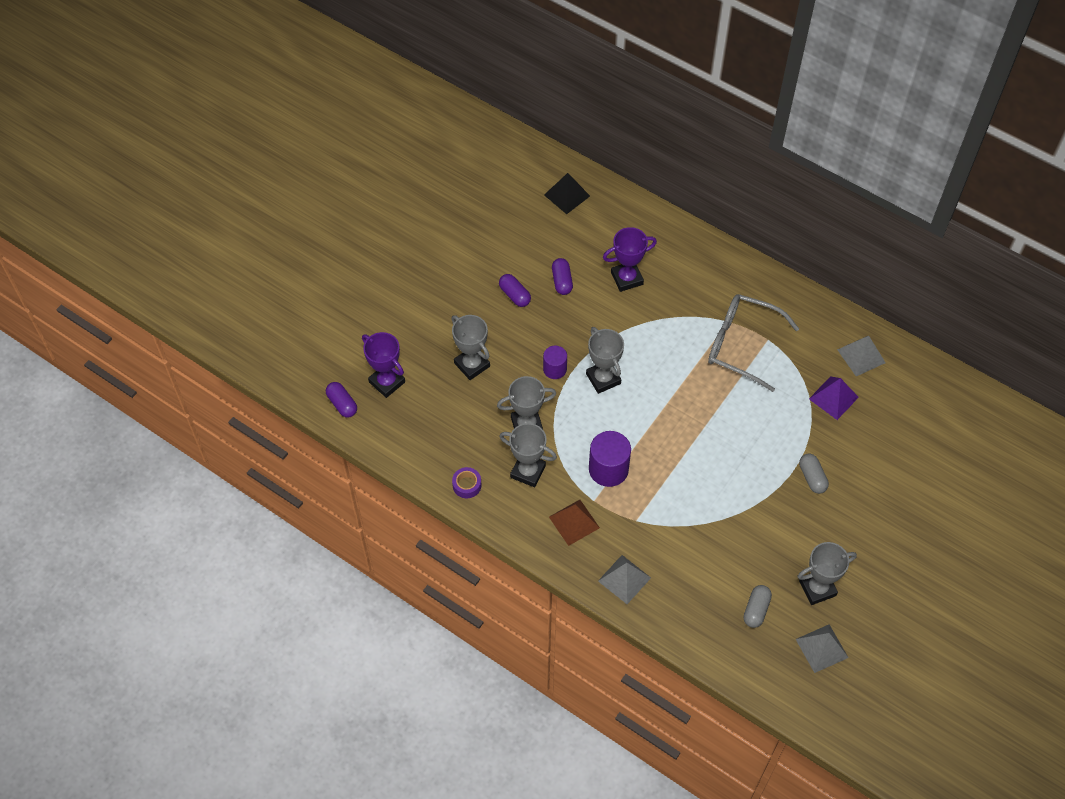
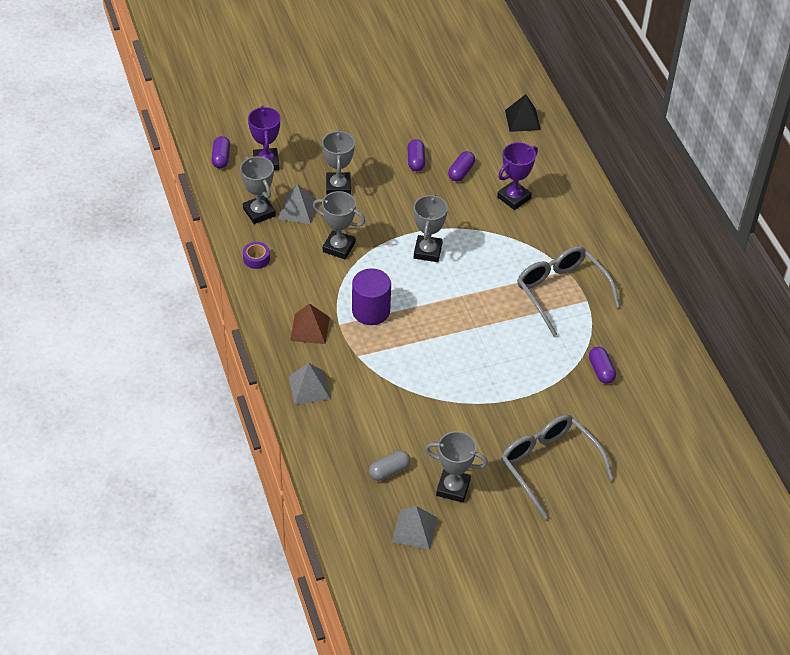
camera: 35 degrees right, 10 degrees down
(528, 471) = (309, 276): grey trophy -> grey trophy (259, 212)
(554, 369) = (397, 224): purple cylinder -> none
(627, 278) = (514, 198): purple trophy -> purple trophy turned 60 degrees counterclockwise
(812, 477) = (526, 412): grey capsule -> none
(833, 398) = (601, 370): purple pyramid -> purple capsule
(861, 356) = (655, 356): grey pyramid -> grey pyramid (298, 209)
(870, 514) = (549, 466): none -> grey glasses

